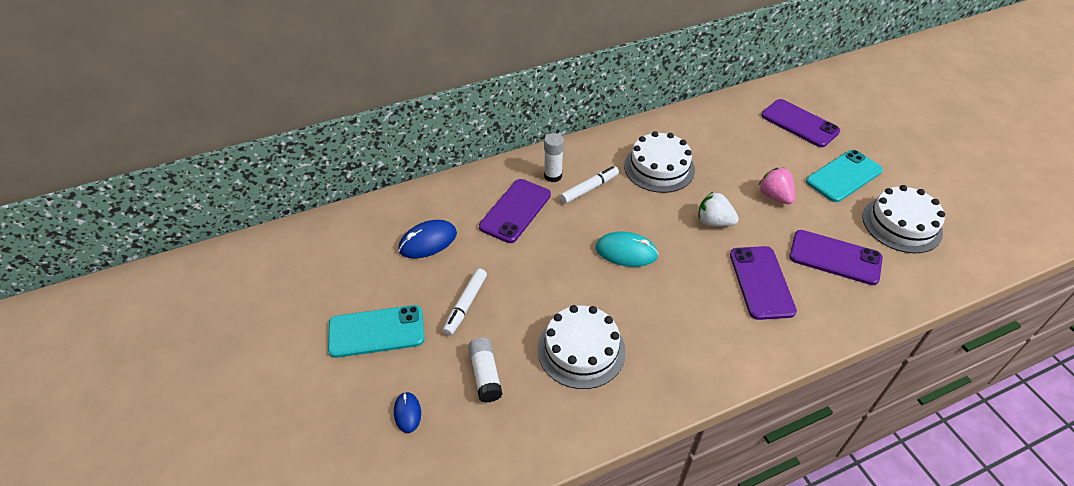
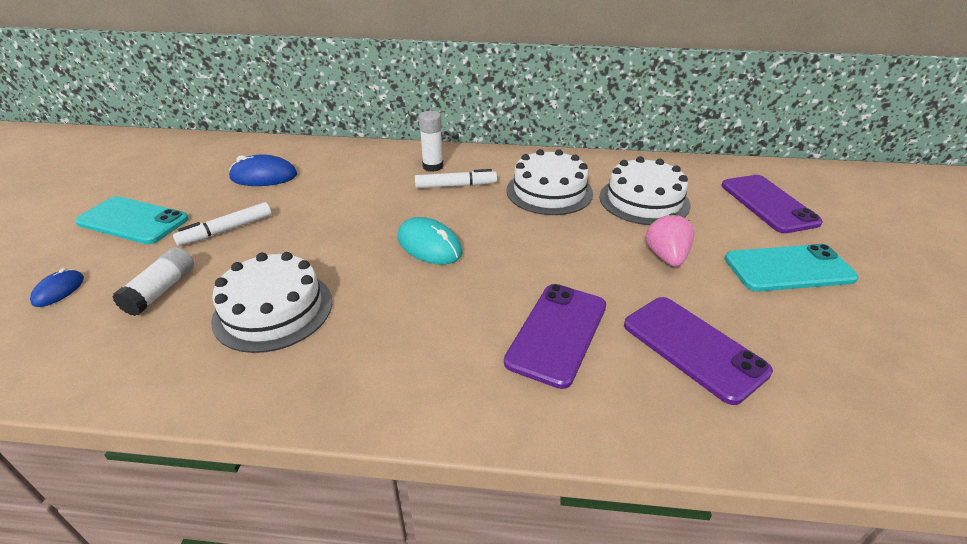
camera: 30 degrees right, 10 degrees down
(515, 211) = (365, 180): purple phone -> none
(714, 221) = (561, 254): white strawberry -> none
(901, 224) = (842, 350): white cake -> white cake (644, 200)

